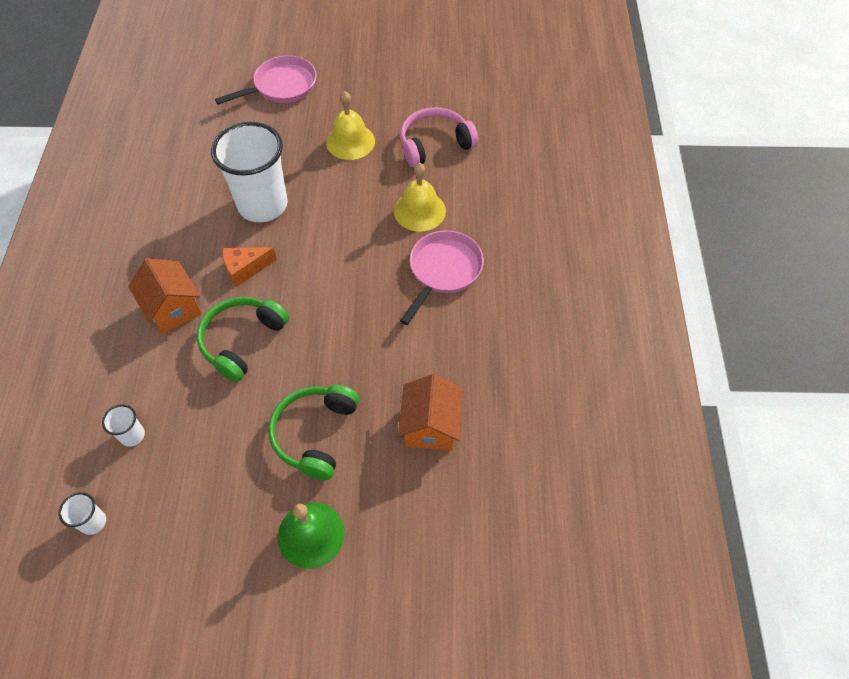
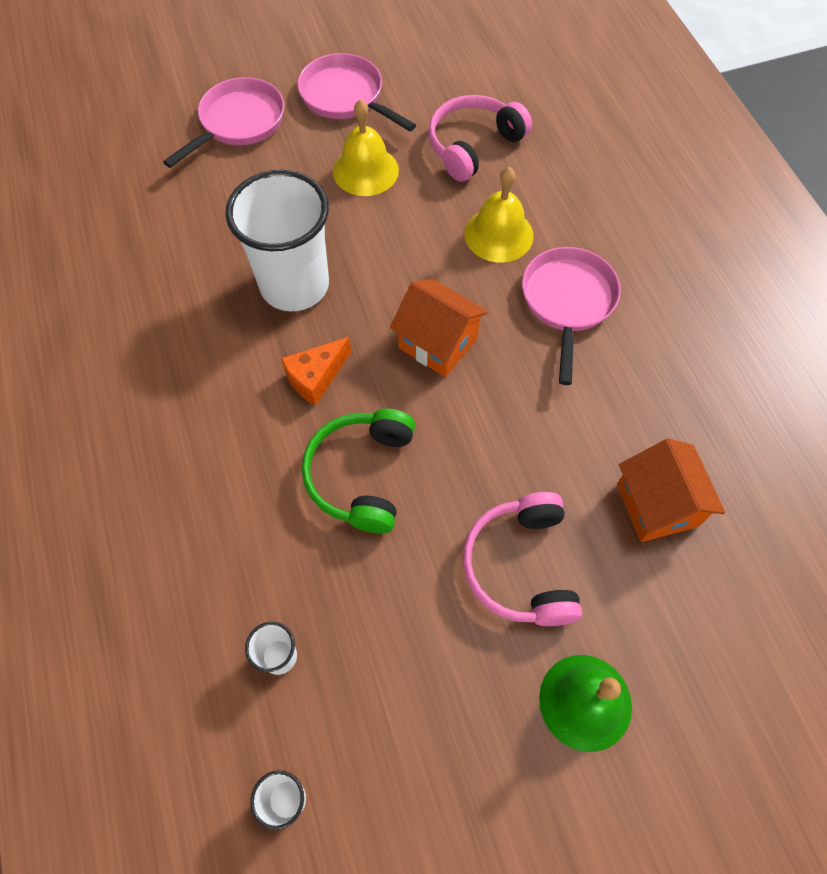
camera: 20 degrees left, 5 degrees up
(173, 308) = (245, 462): orange house -> orange house (438, 343)
(315, 434) = (520, 566): green headphones -> pink headphones
(363, 87) = (345, 97): none -> pink pan

